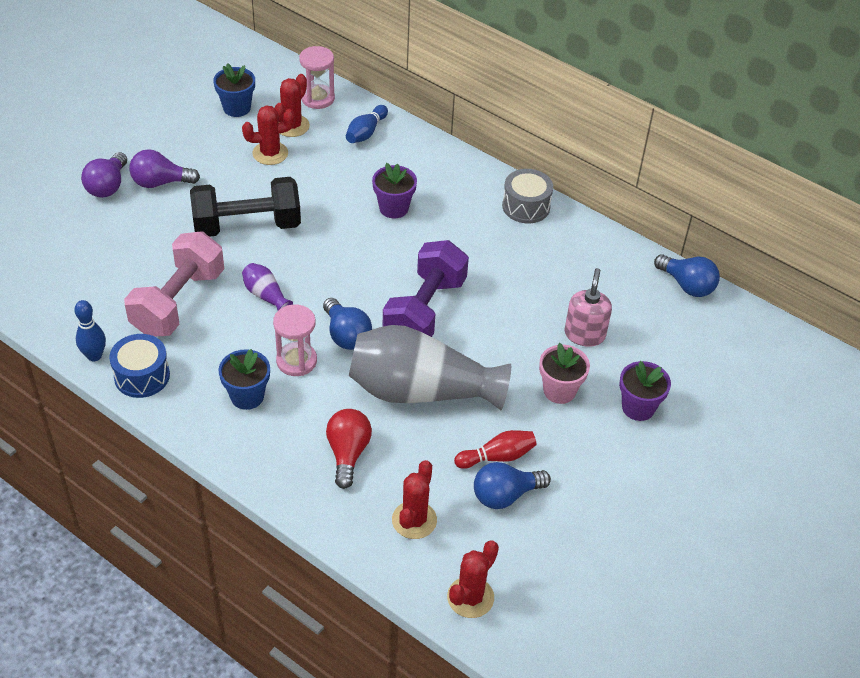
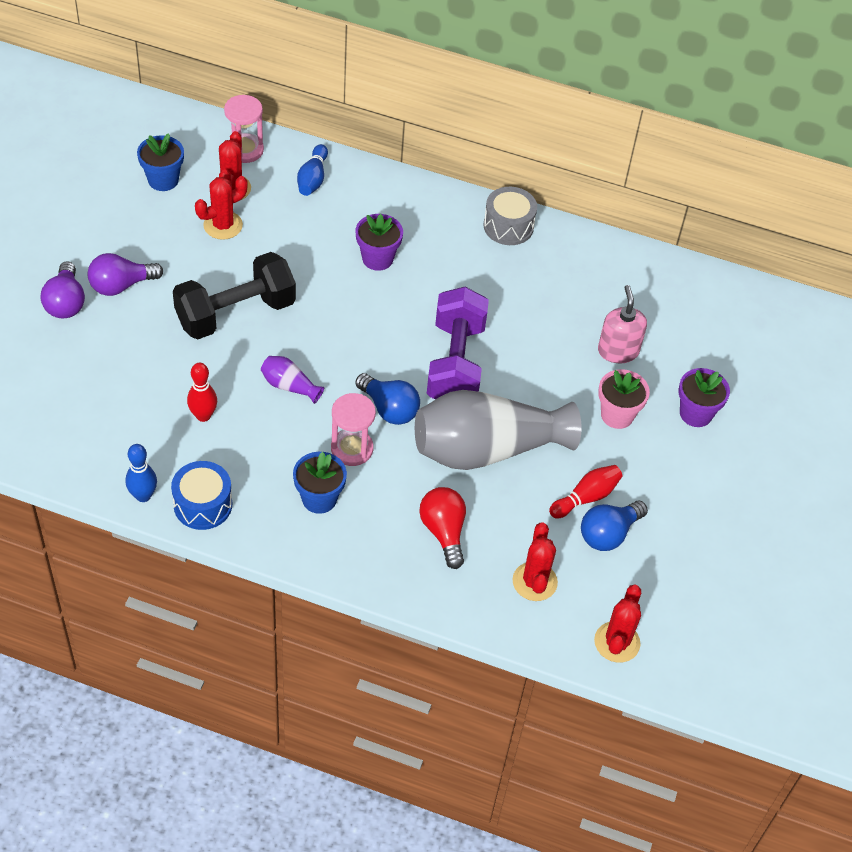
camera: 20 degrees left, 5 degrees up
(178, 302) = (203, 415): pink dumbbell -> red bowling pin
(687, 285) = (693, 275): blue light bulb -> none

